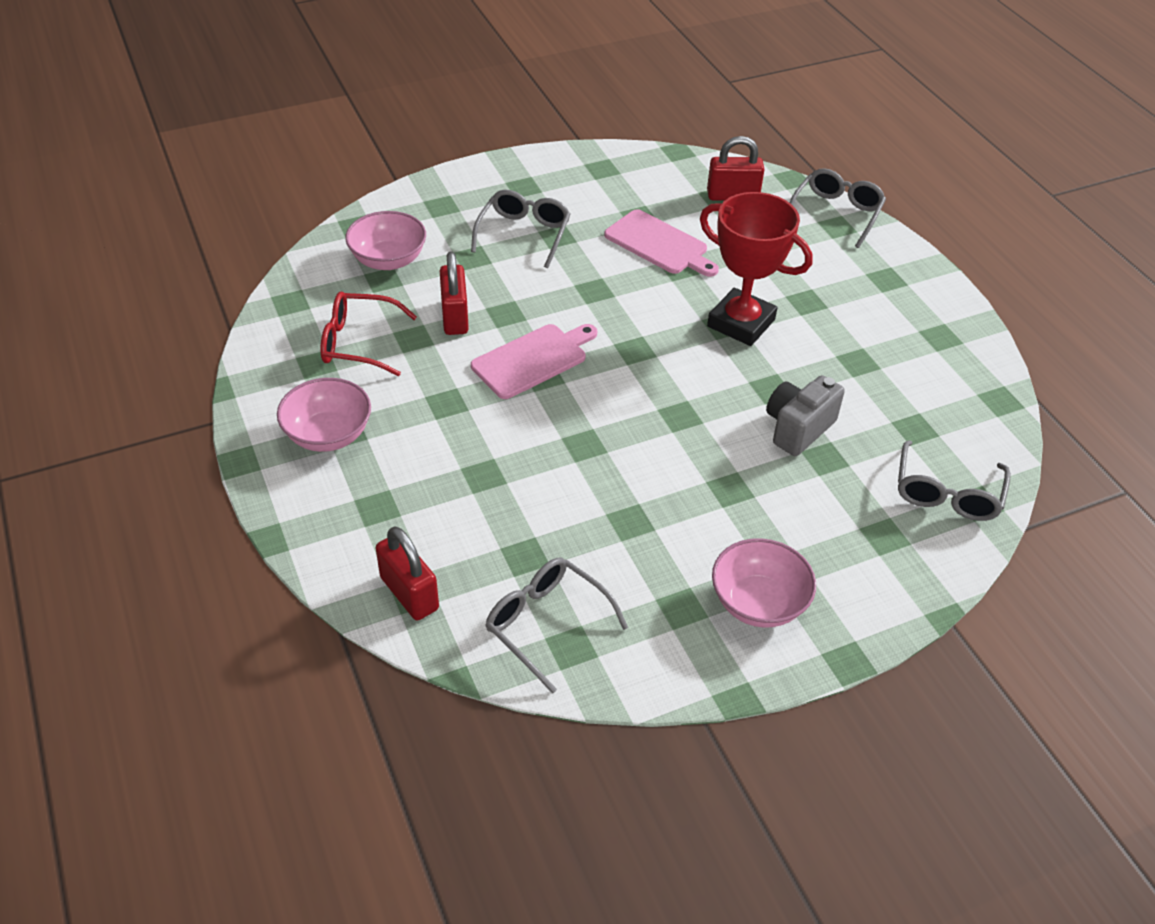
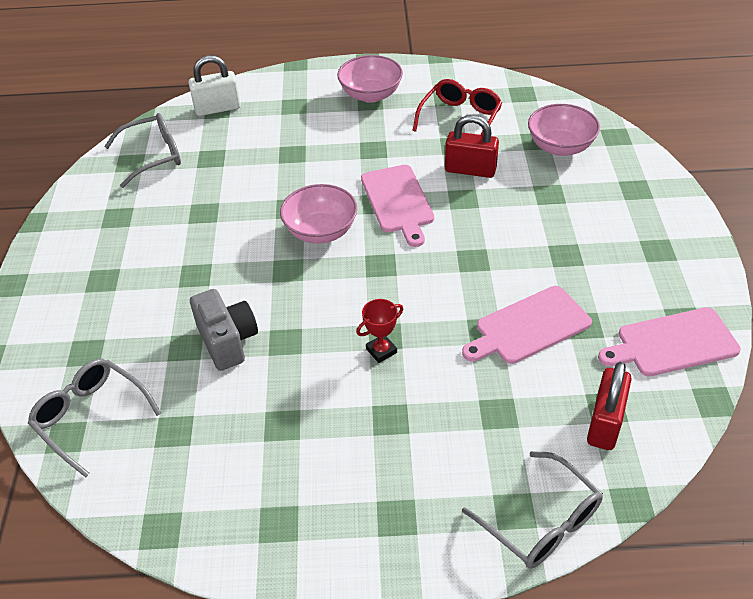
camera: 115 degrees right, 0 degrees up
(409, 593) = (218, 108): red padlock -> white padlock
(524, 234) = (575, 233): grey glasses -> none
(632, 172) = (672, 343): none -> pink cutting board
(741, 323) = (381, 350): red trophy -> red trophy, size x0.43
(758, 603) = (90, 255): pink bowl -> pink bowl (321, 231)

